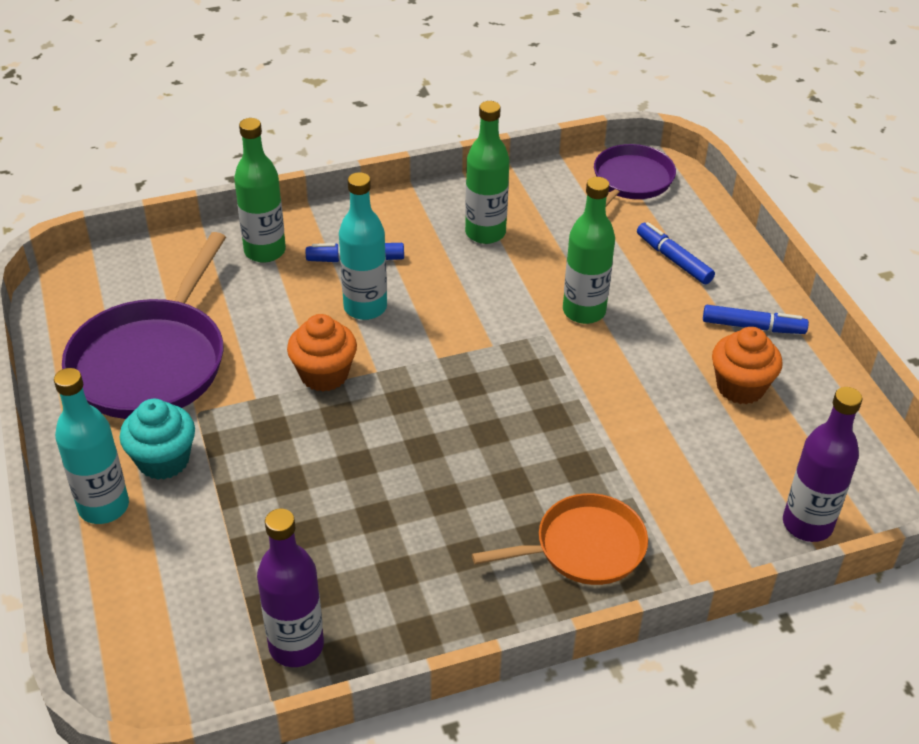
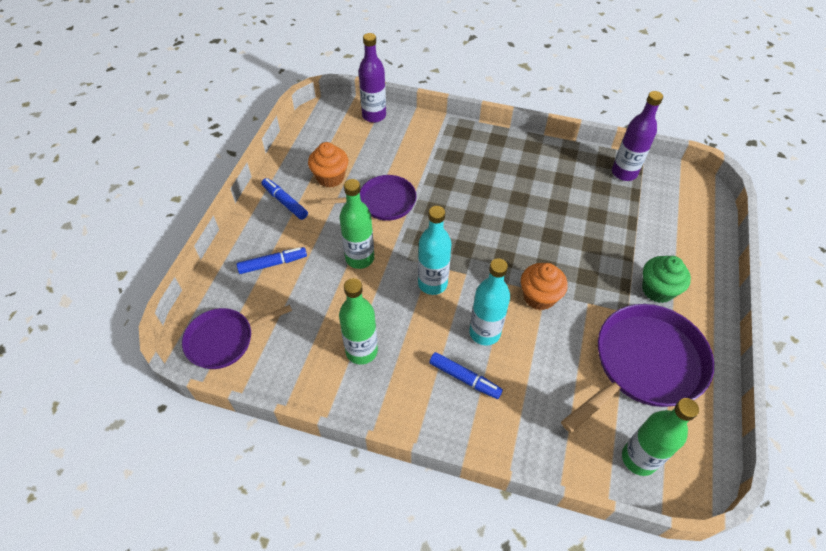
camera: 145 degrees left, 10 degrees up
(104, 507) = (699, 279): turquoise bottle -> turquoise bottle (432, 283)
(163, 460) = (657, 290): turquoise cupcake -> green cupcake
(265, 251) = (524, 425): green bottle -> green bottle (639, 458)
(584, 547) = (473, 150): orange pan -> none
(631, 391) = (383, 202): none -> purple pan
(673, 259) = (273, 264): blue marker -> blue marker turned 105 degrees counterclockwise

